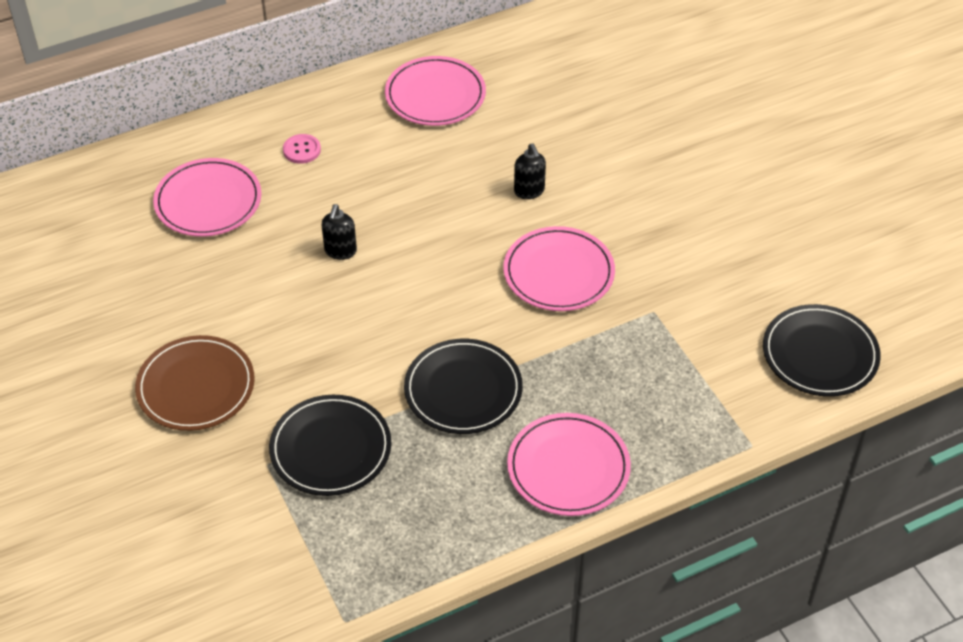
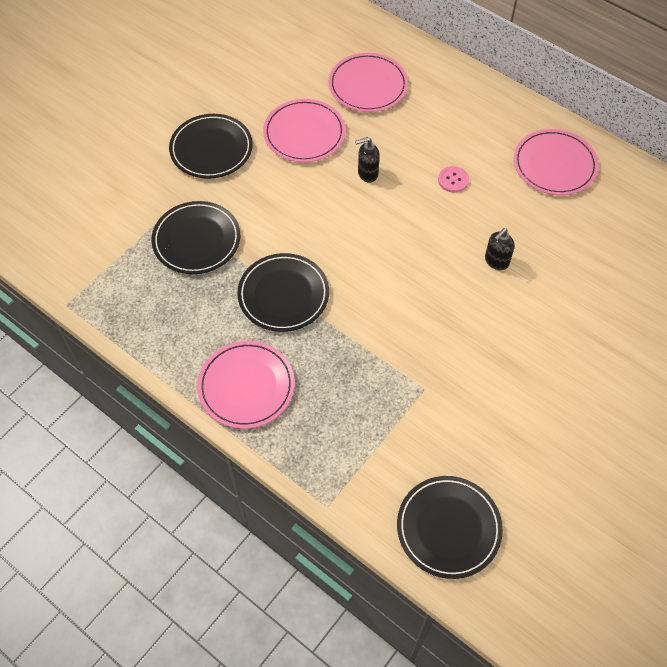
camera: 65 degrees right, 10 degrees up
(196, 386) = (211, 149): brown plate -> black plate
(302, 150) = (446, 113): pink button -> pink button (453, 180)
(558, 272) = (426, 311): pink plate -> pink plate (304, 133)

